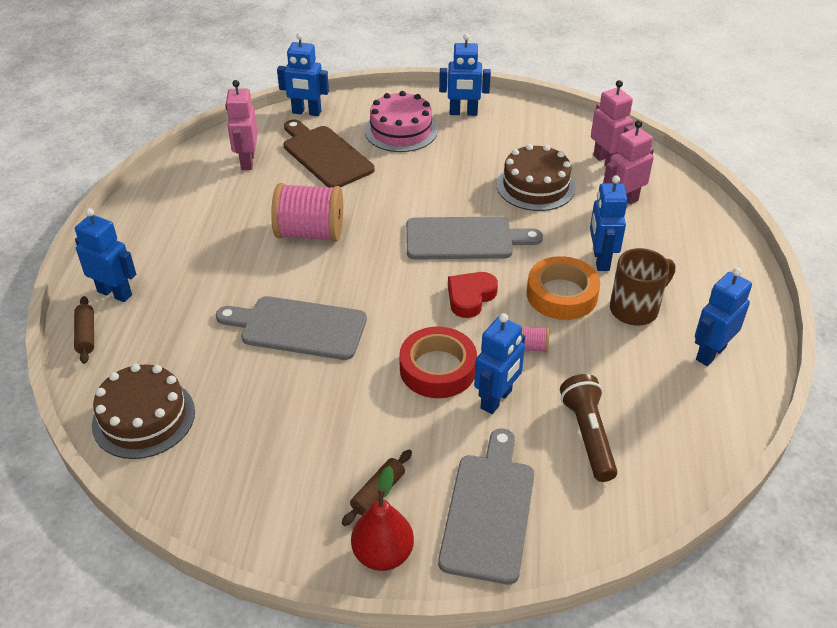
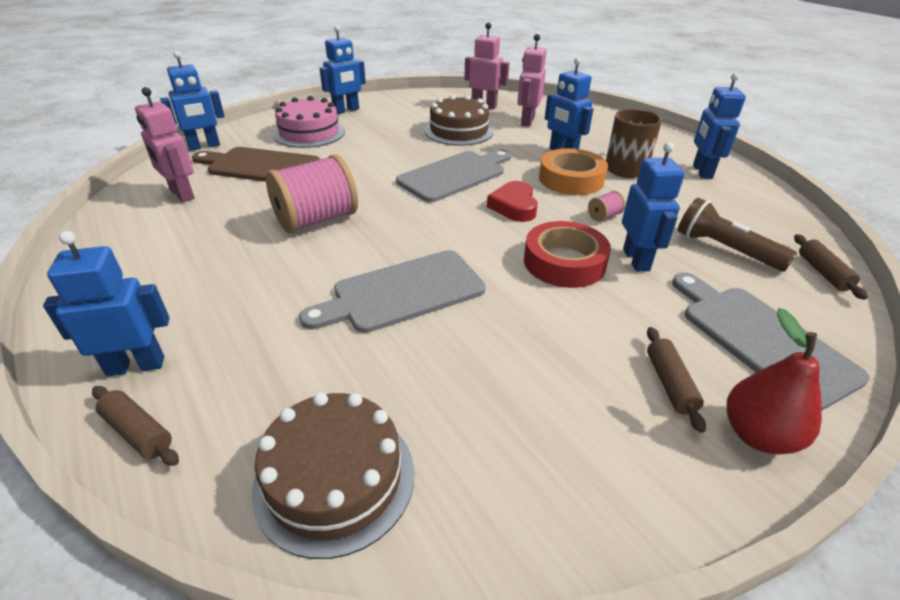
camera: 40 degrees left, 5 degrees down
(639, 504) = (823, 273): none -> brown rolling pin

